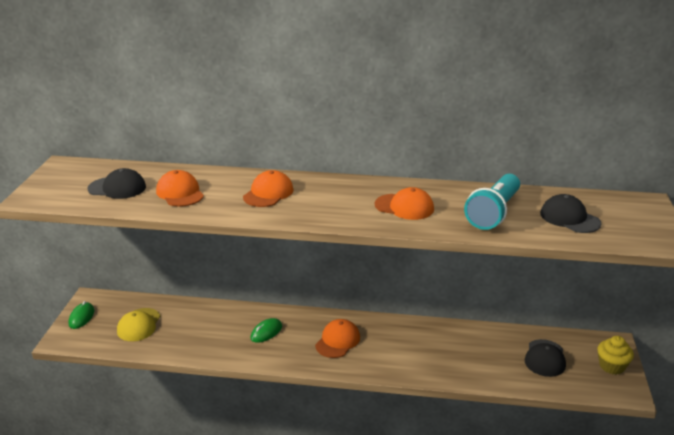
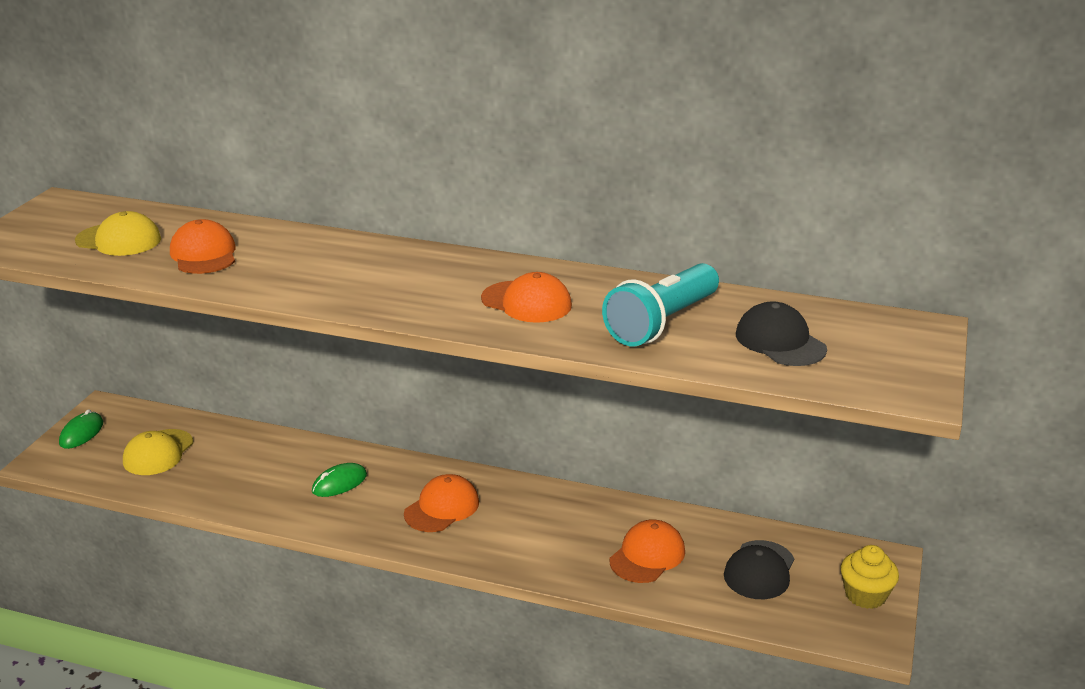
camera: 10 degrees right, 0 degrees up
(117, 188) = (119, 240): black cap -> yellow cap
(268, 193) = (332, 265): orange cap -> orange cap (647, 556)

